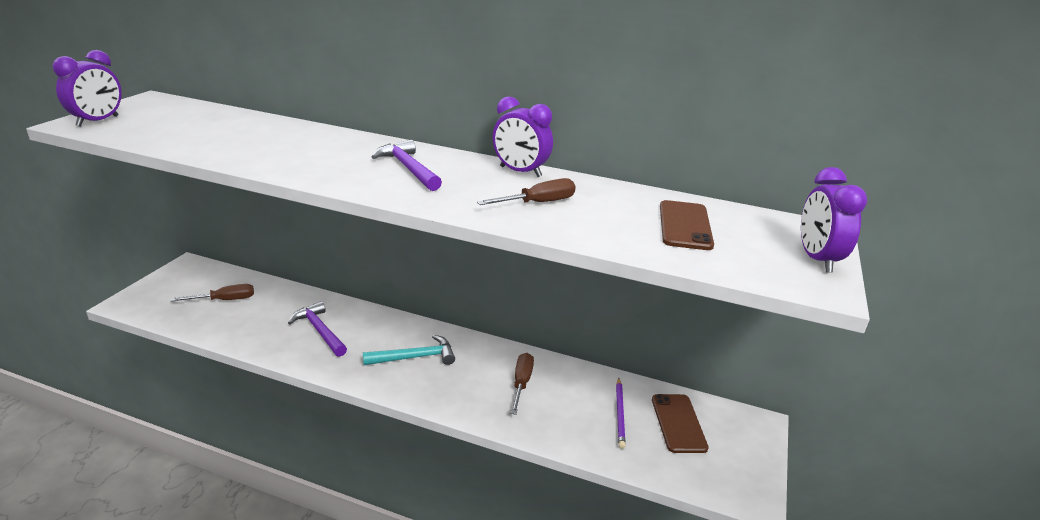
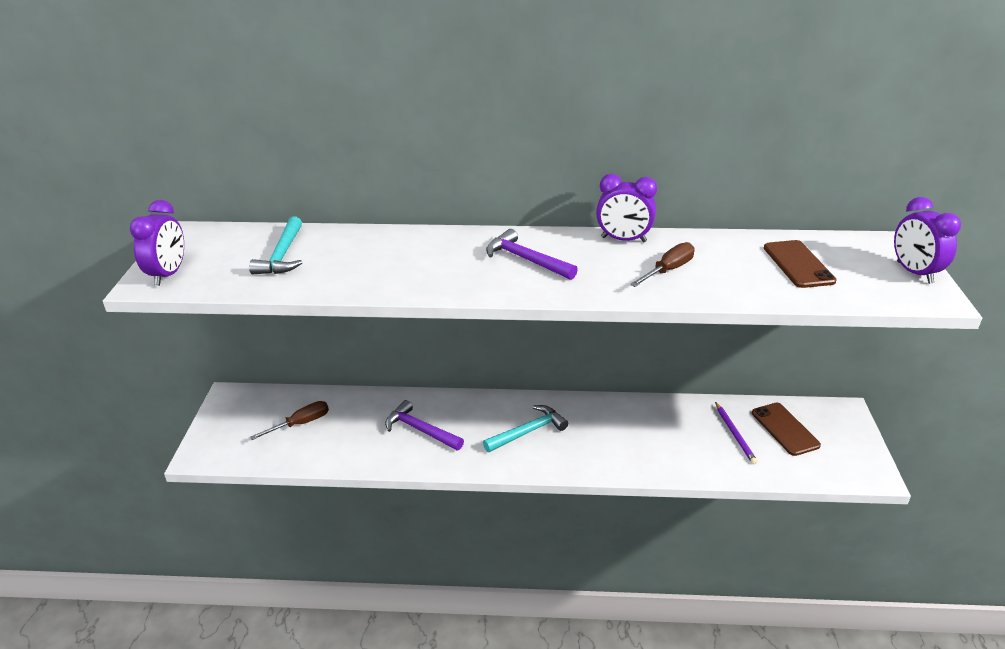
camera: 15 degrees left, 5 degrees up
(203, 126) = (282, 255): none -> turquoise hammer
(521, 383) = (637, 429): brown screwdriver -> none

